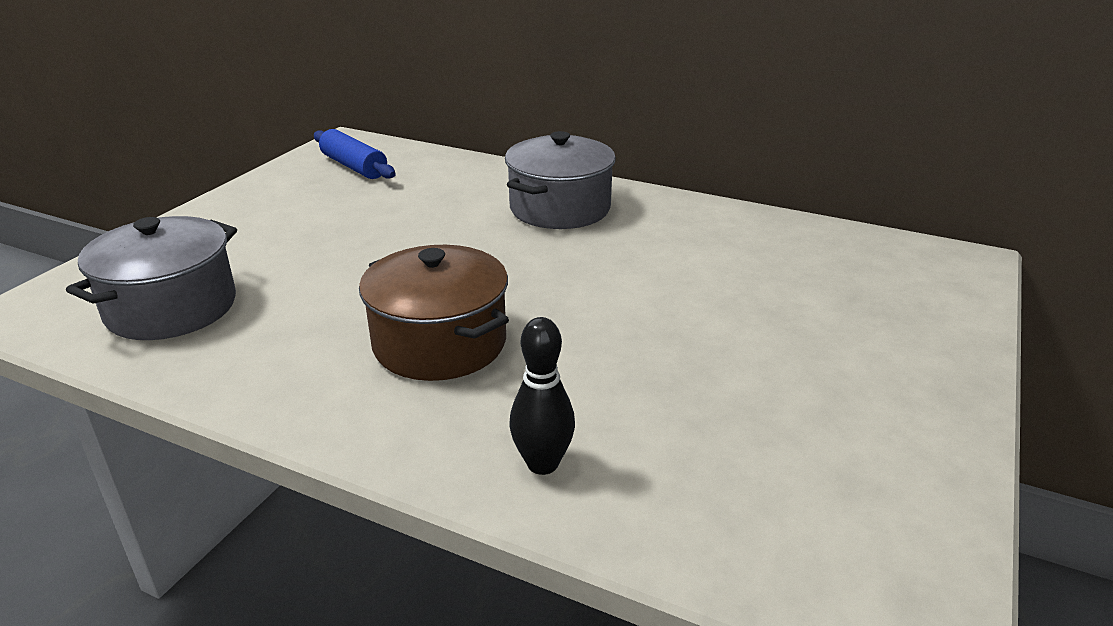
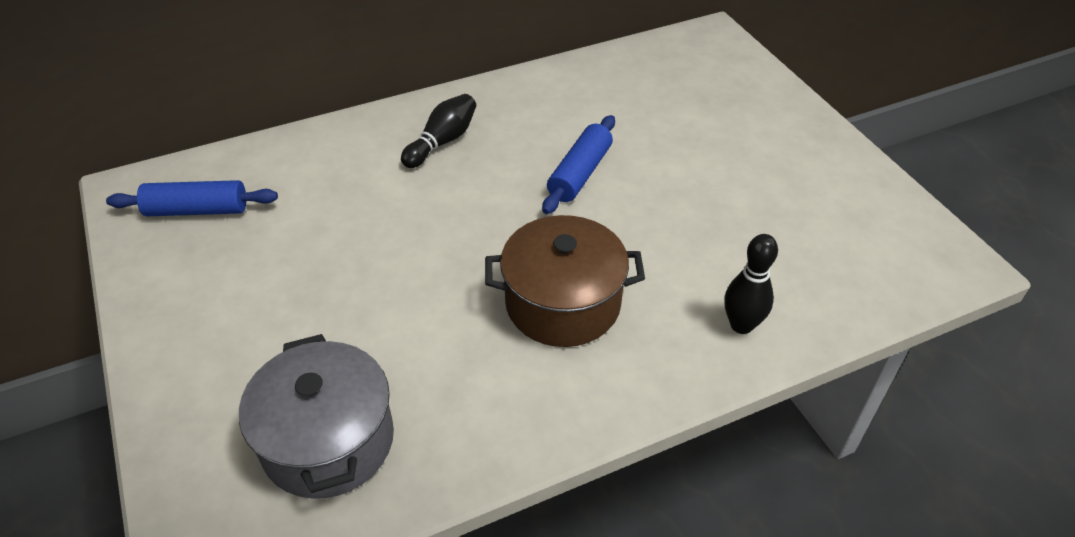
camera: 50 degrees left, 15 degrees up
(560, 208) = (442, 141): grey pot -> black bowling pin
(622, 280) = (580, 174): none -> blue rolling pin

